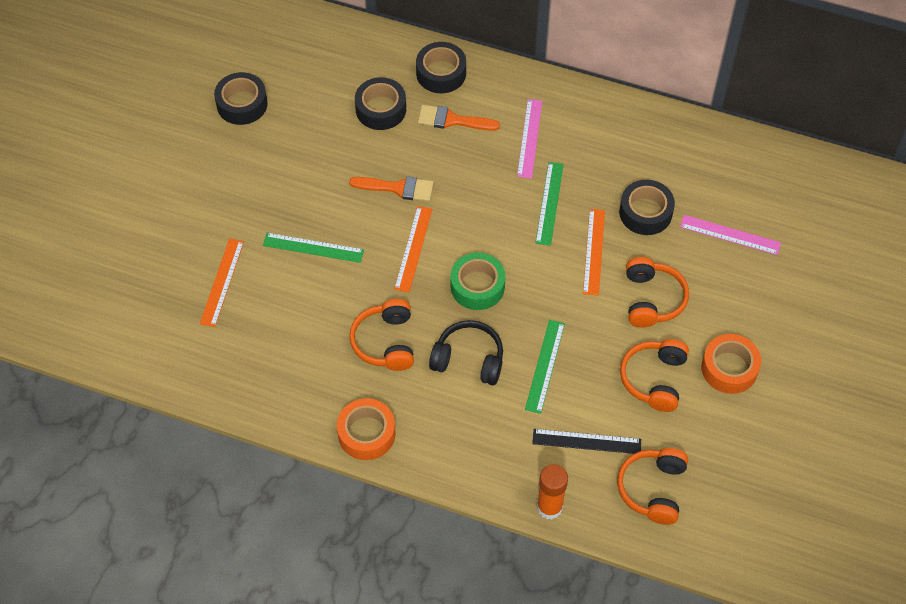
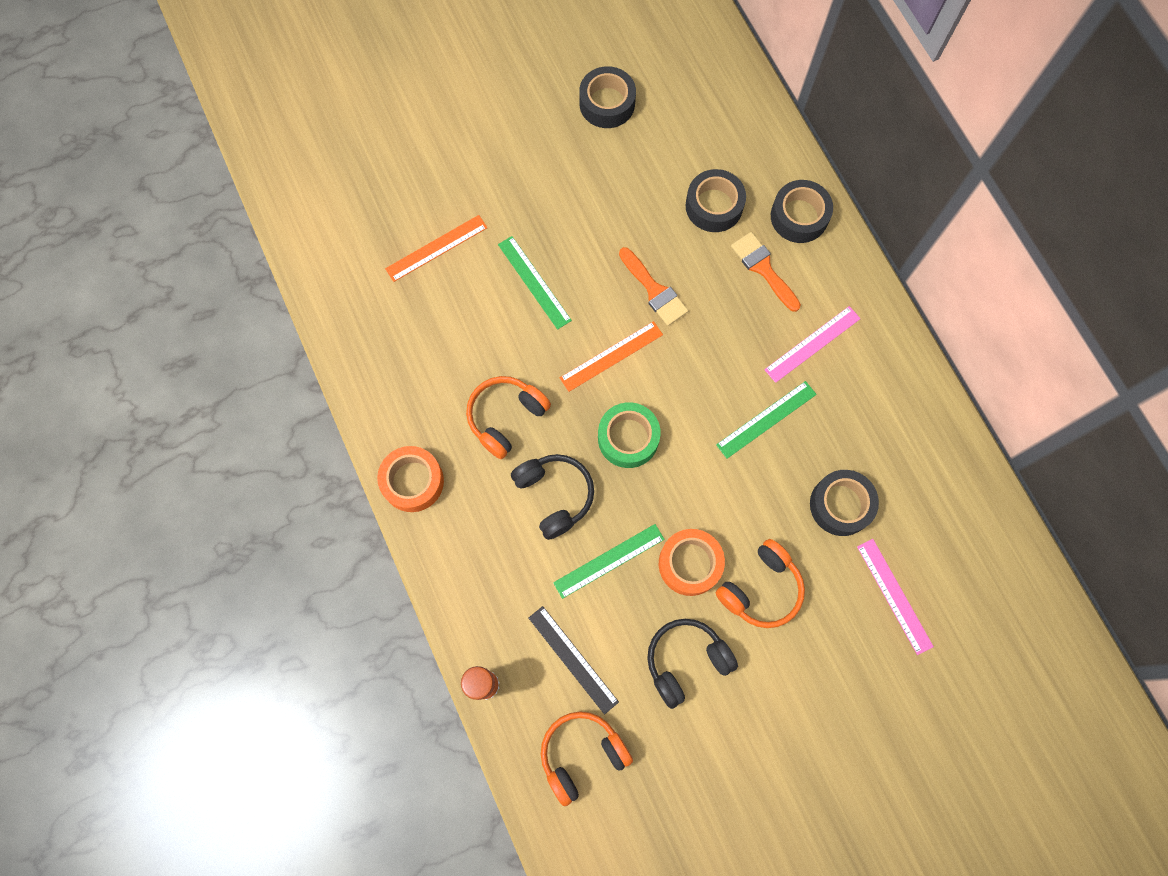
camera: 45 degrees right, 15 degrees up
(594, 251) = (757, 498): orange ruler -> none
(654, 379) = (686, 661): orange headphones -> black headphones
(729, 368) = (760, 715): orange tape -> orange tape (690, 564)

